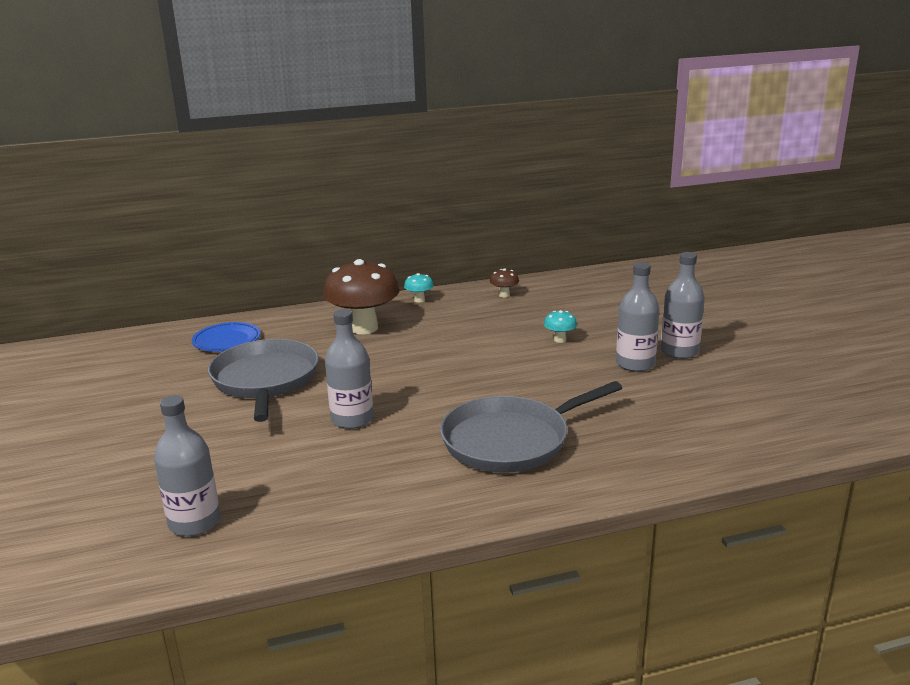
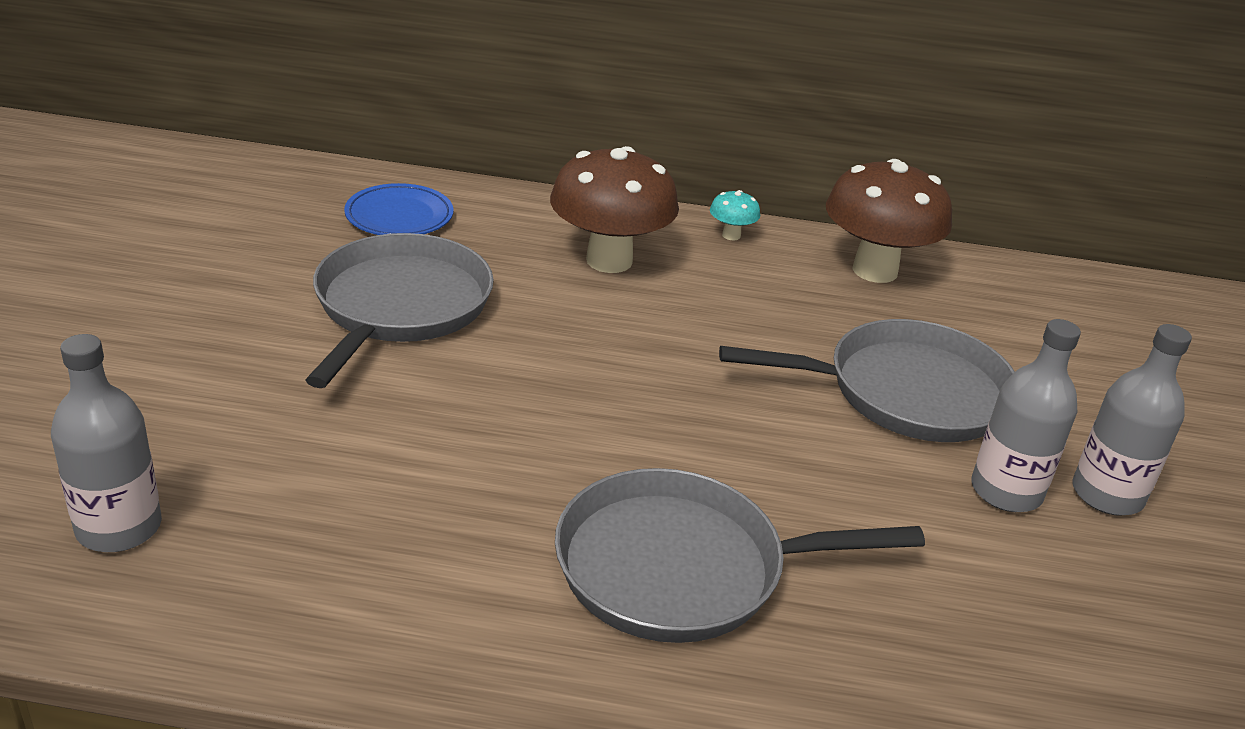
camera: 20 degrees right, 10 degrees up
(352, 419) = (468, 427): grey bottle -> none
(504, 295) = (875, 270): brown mushroom -> brown mushroom, size x2.37
(560, 340) = (906, 392): turquoise mushroom -> grey pan

